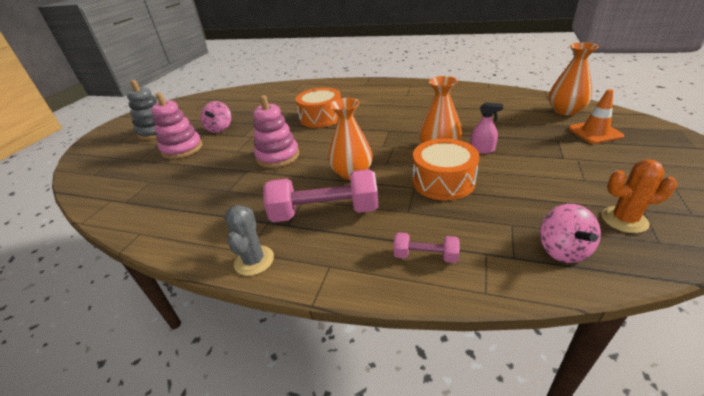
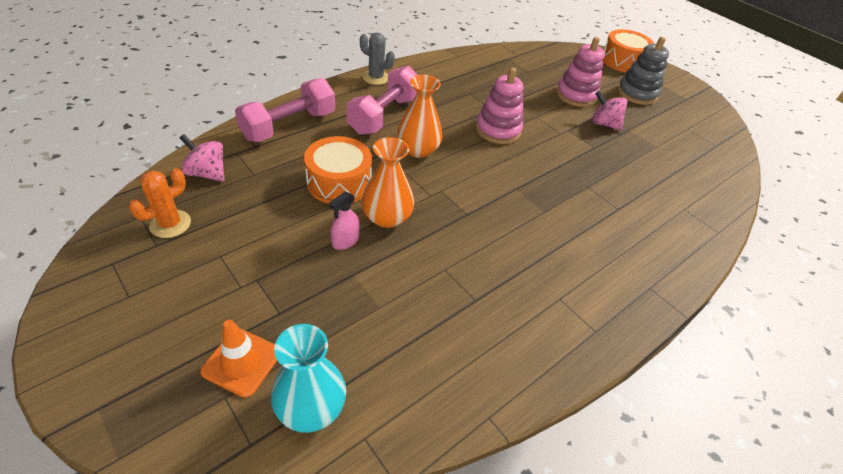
camera: 115 degrees right, 10 degrees up
(321, 117) = (561, 190): orange drum -> orange drum (622, 61)
(425, 256) = (289, 126): pink dumbbell -> pink dumbbell, size x2.03
(565, 111) = (311, 406): orange vase -> turquoise vase

